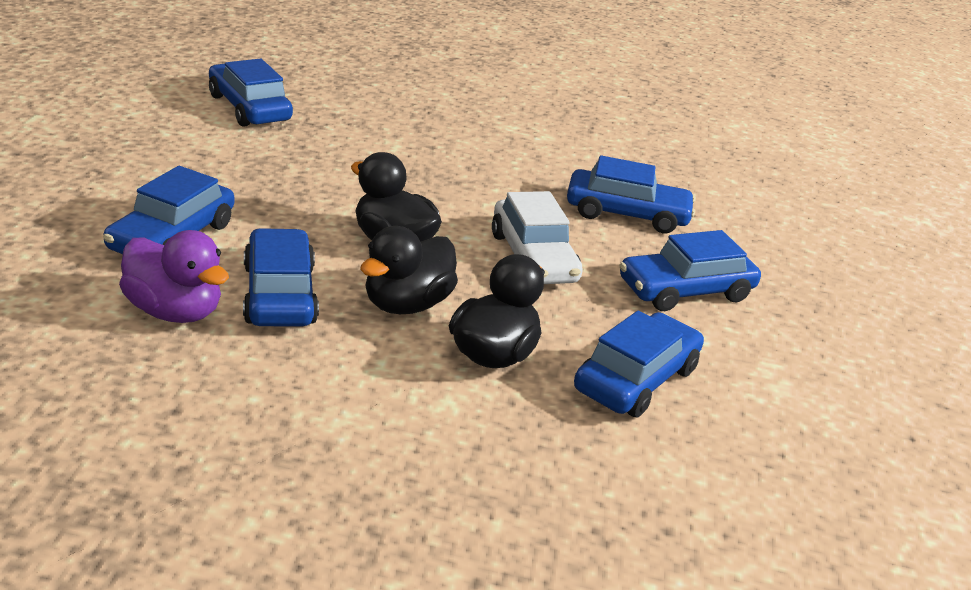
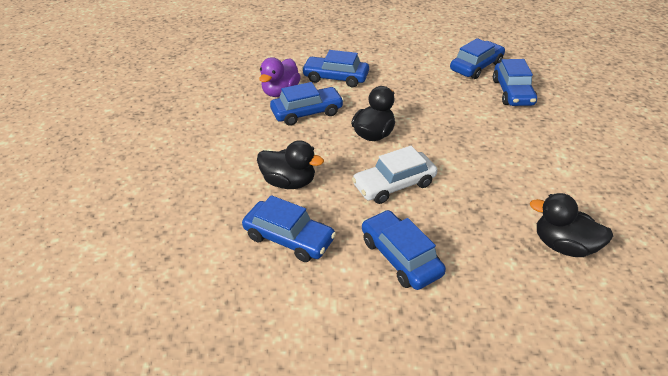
camera: 85 degrees right, 10 degrees up
(406, 304) = (319, 148): black duck -> black duck (563, 245)
(626, 214) = (484, 221): blue car -> blue car (512, 92)

